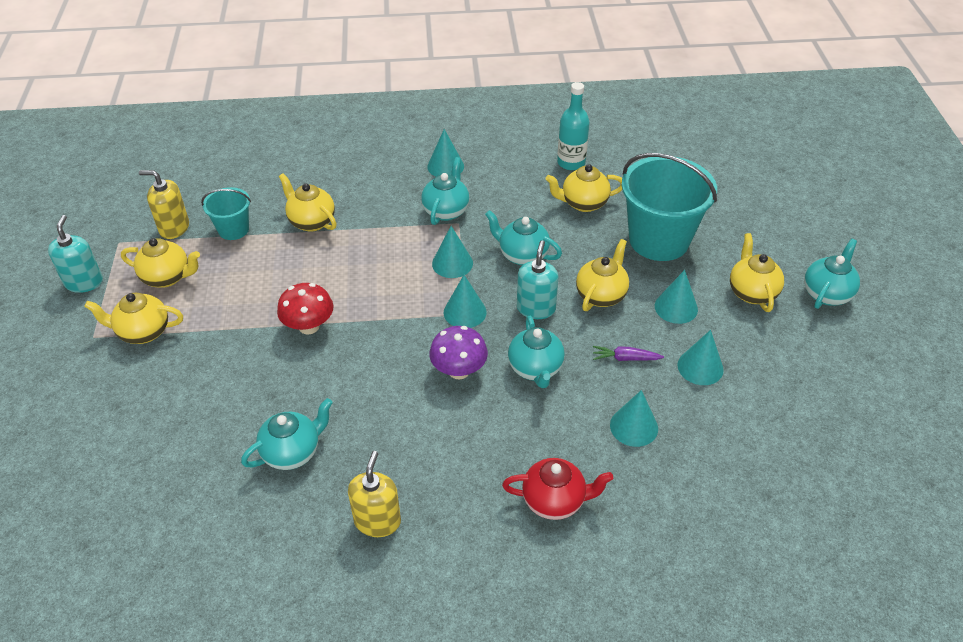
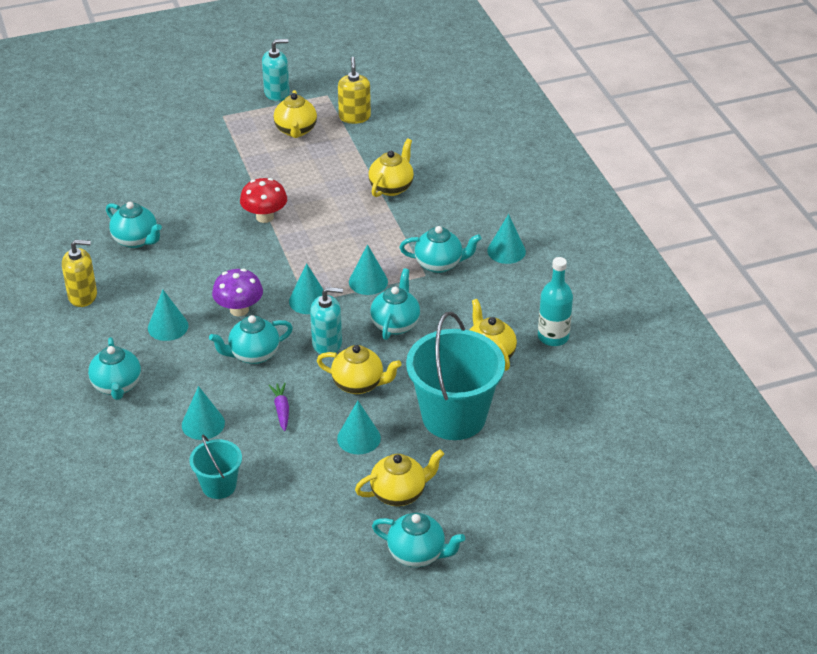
camera: 75 degrees right, 5 degrees down
(143, 332) = (234, 137): yellow teapot -> none
(233, 229) = (364, 148): turquoise bucket -> turquoise bucket (219, 486)
(554, 501) = (117, 386): red teapot -> turquoise teapot
(700, 367) = (284, 461): turquoise cone -> turquoise cone (168, 327)

